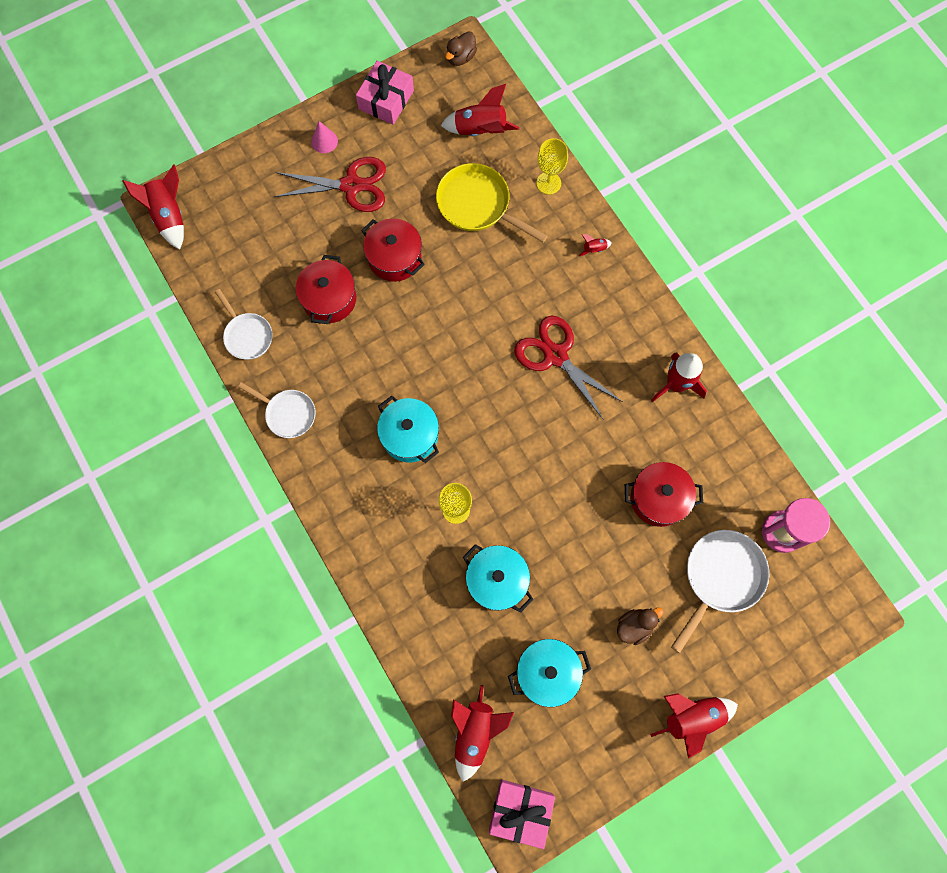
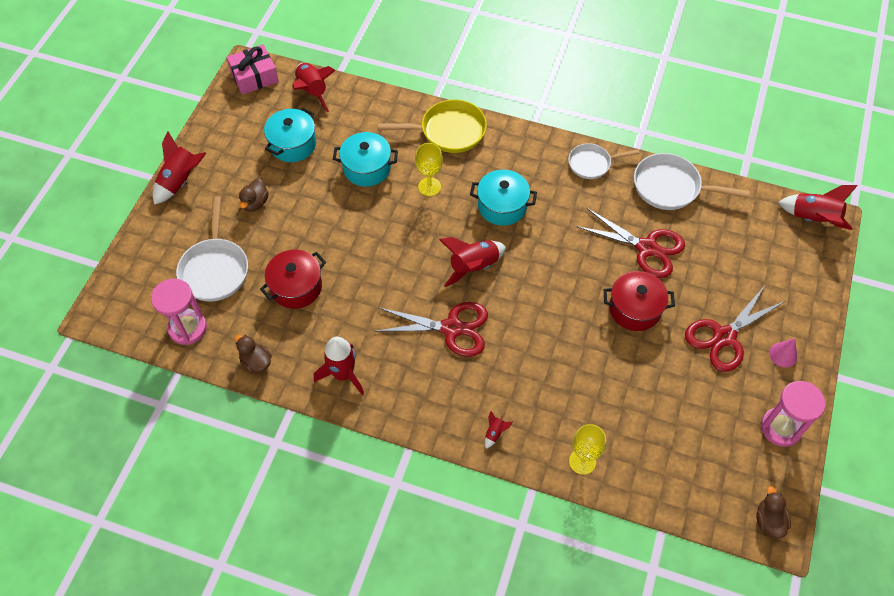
camera: 140 degrees right, 15 degrees down
(247, 335) = (671, 187): white pan -> white pan, size x1.55
(329, 299) = (646, 248): red pot -> red scissors
(386, 100) = (780, 428): pink gift -> pink hourglass
(477, 205) = (618, 397): yellow pan -> yellow pan (448, 131)
(480, 131) = (681, 463): red rocket -> red rocket (473, 267)
(742, 451) = (256, 362): none -> brown duck

